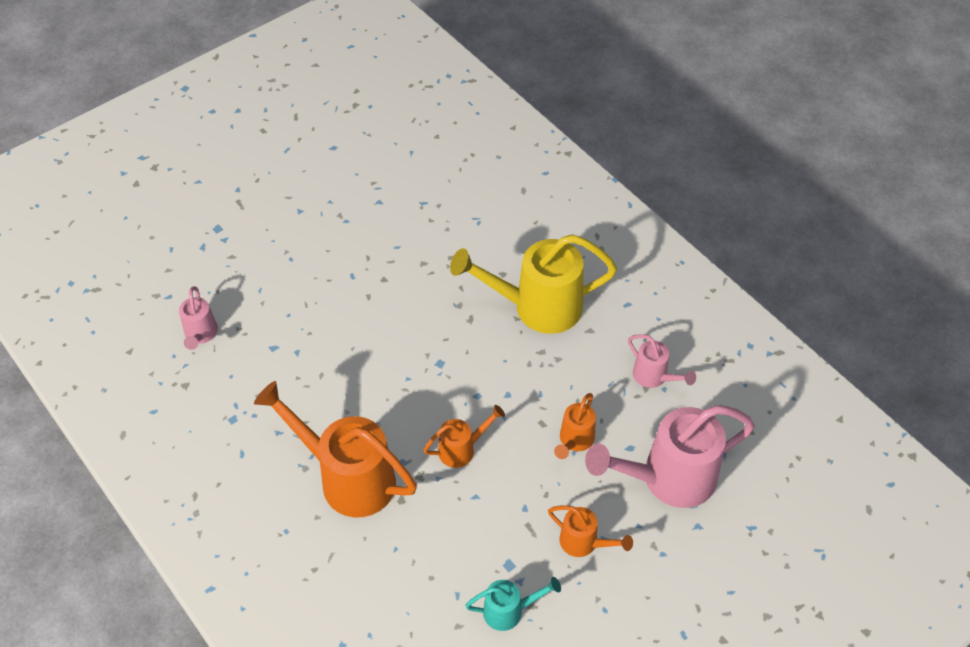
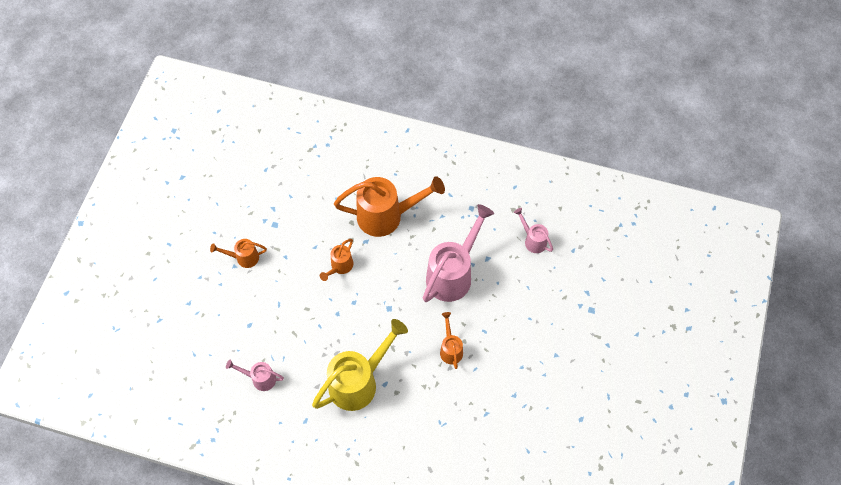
camera: 145 degrees right, 10 degrees up
(509, 611) = (260, 204): turquoise watering can -> none
(574, 440) = (282, 310): orange watering can -> orange watering can (450, 349)
(668, 478) = (218, 320): pink watering can -> pink watering can (453, 274)

